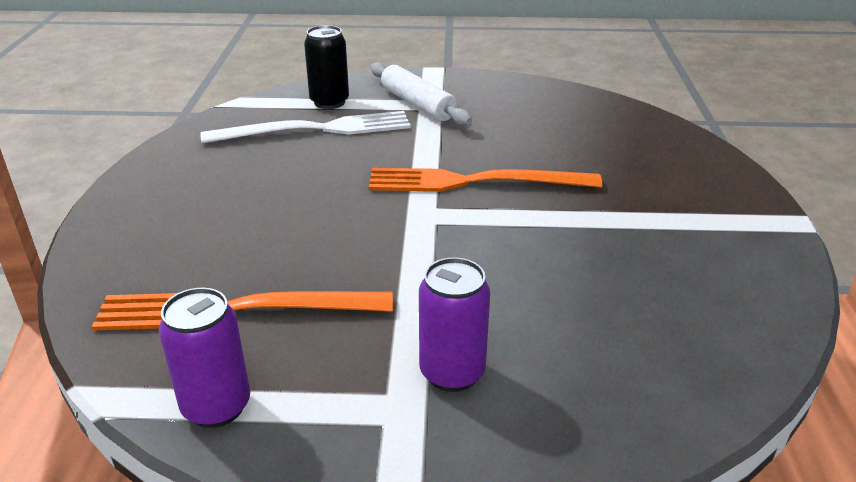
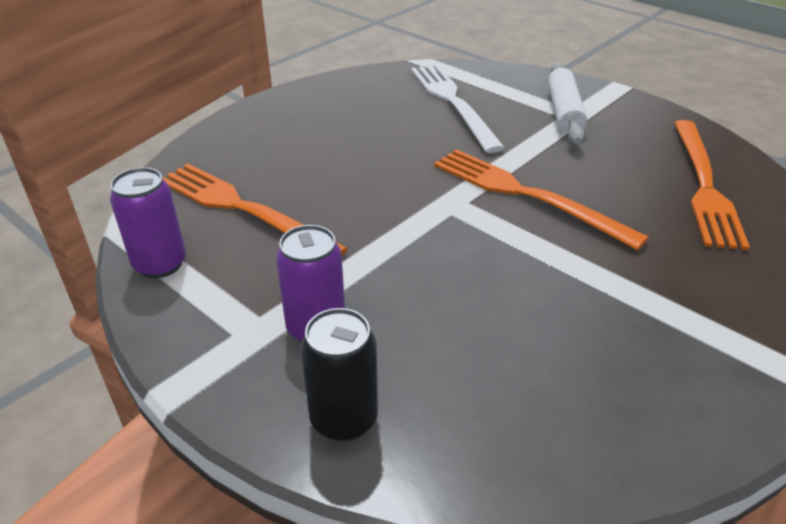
camera: 40 degrees right, 5 degrees up
(314, 130) = (453, 103): white fork -> white fork turned 135 degrees counterclockwise
(329, 102) = (493, 85): black can -> black can (344, 419)
(581, 122) = (703, 184): none -> orange fork

